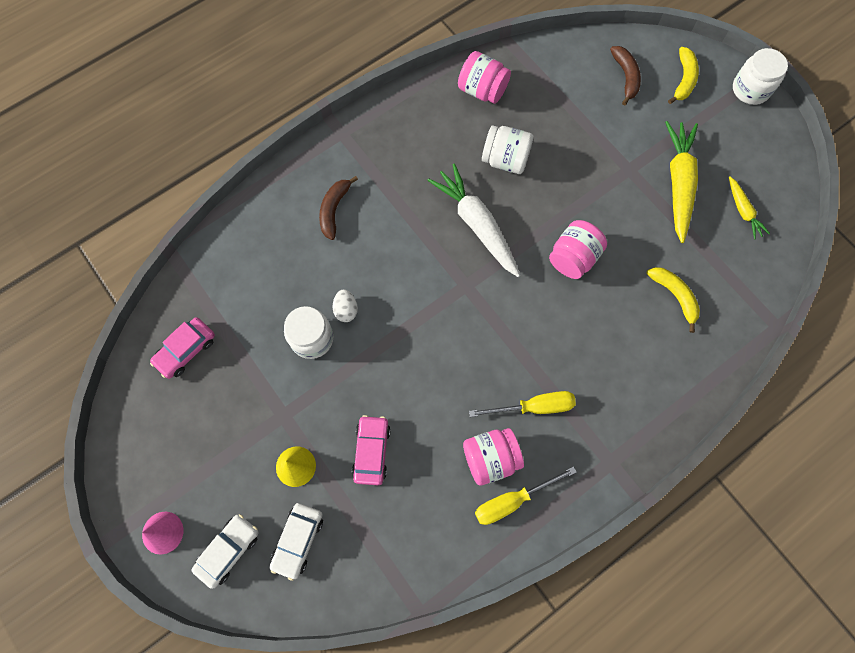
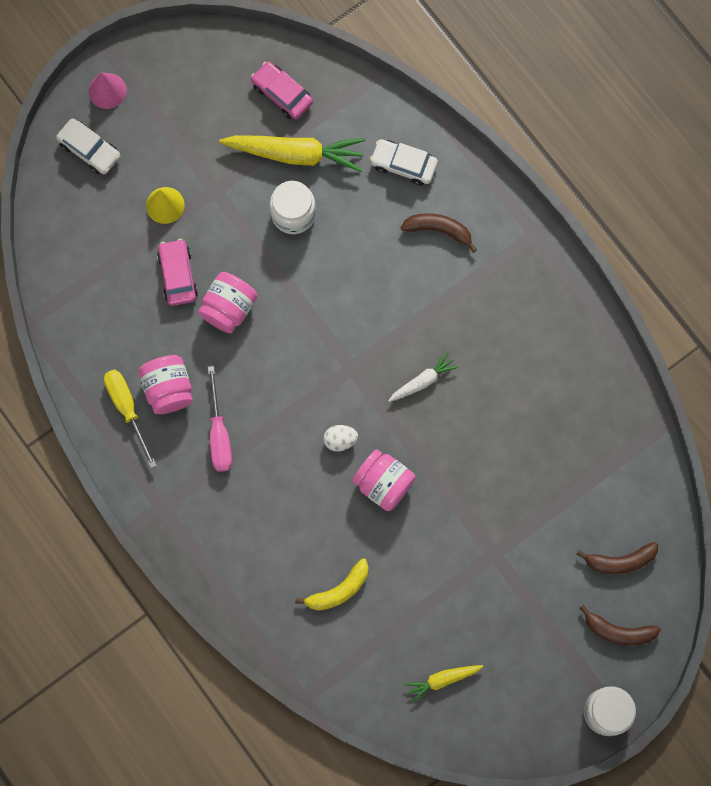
camera: 90 degrees right, 5 degrees up
(298, 540) = (96, 211): white car -> white car (403, 165)
(346, 310) = (324, 246): white egg -> white egg (340, 440)
(371, 451) = (178, 275): pink car -> pink car turned 105 degrees counterclockwise
(476, 224) = (423, 381): white carrot -> white carrot, size x0.52
(482, 90) = (596, 391): pink jar -> pink jar (229, 308)
(505, 160) = (504, 414): white jar -> none
(534, 407) = (219, 433): yellow screwdriver -> pink screwdriver
(678, 183) = (476, 609): yellow carrot -> yellow carrot (296, 154)
(683, 80) = (618, 631): yellow banana -> brown banana

